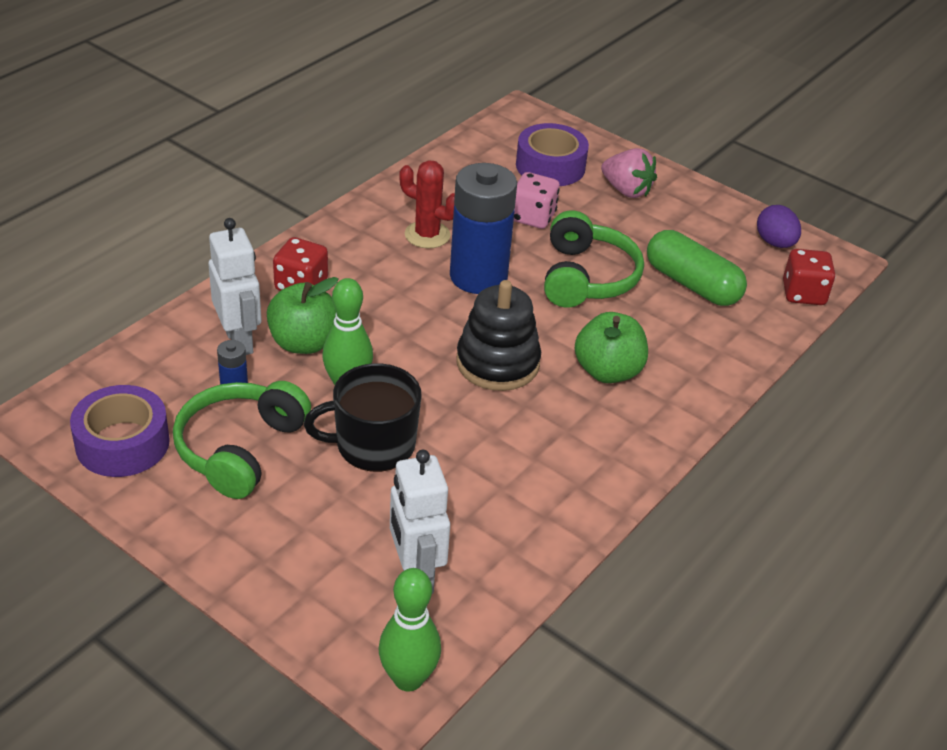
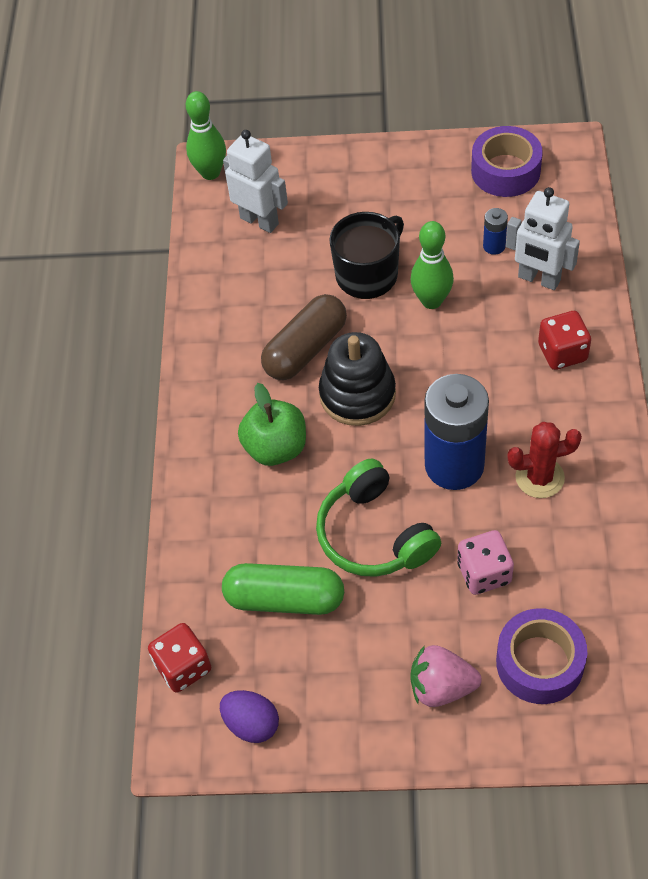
camera: 150 degrees right, 15 degrees up
(240, 449) = (439, 215): green headphones -> none
(304, 343) = (498, 309): green apple -> none
(503, 423) = (305, 349): none -> brown capsule

